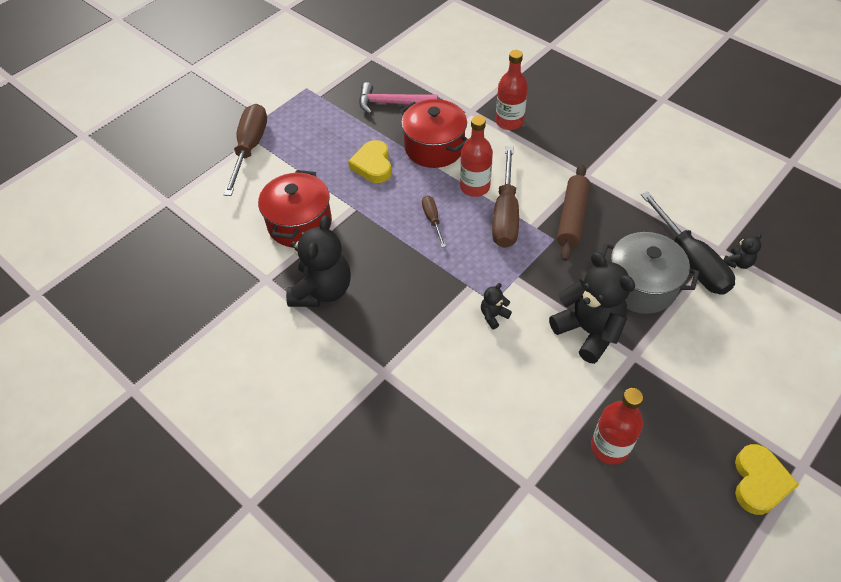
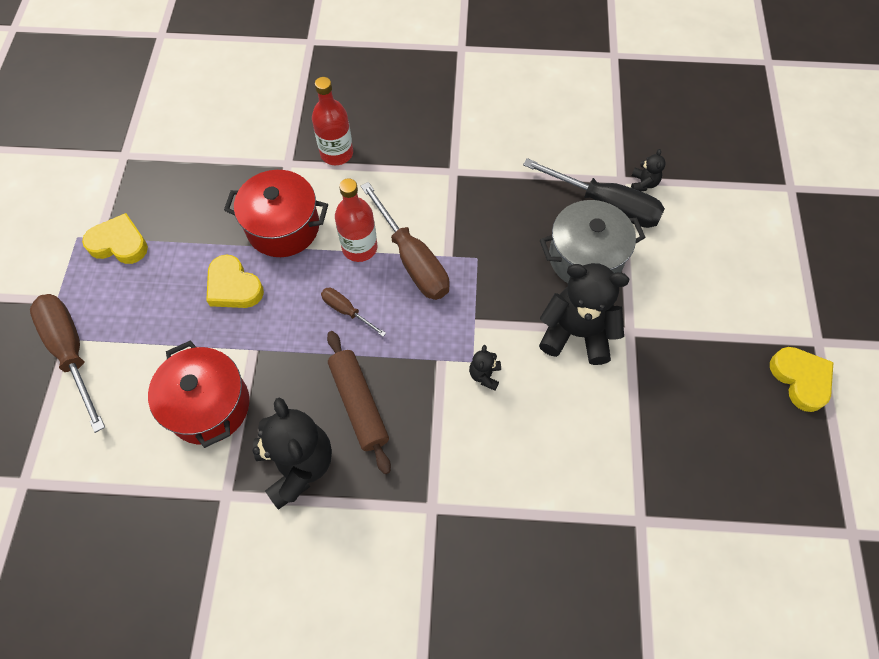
camera: 40 degrees left, 10 degrees up
(327, 104) = (119, 243): none -> yellow heart
(391, 103) = (194, 201): pink hammer -> none
(572, 218) = (476, 225): brown rolling pin -> brown rolling pin (359, 404)
(609, 447) = (675, 433): red bottle -> none

